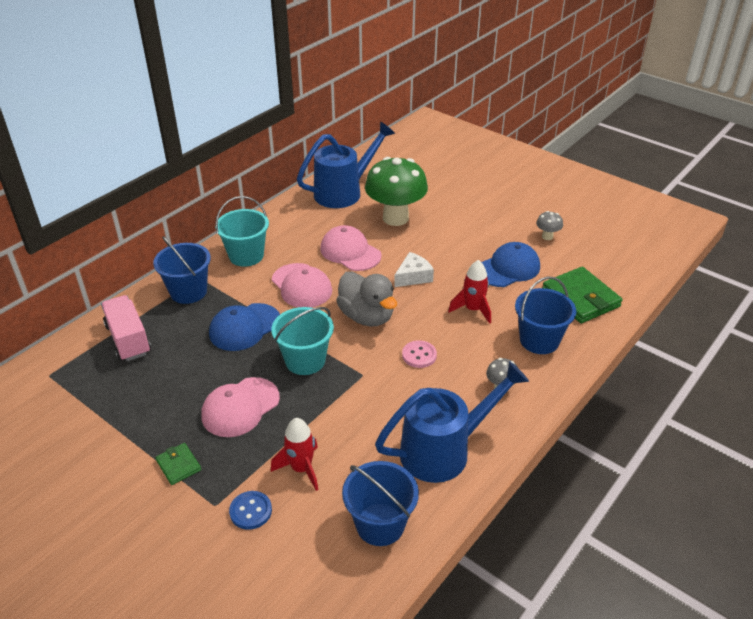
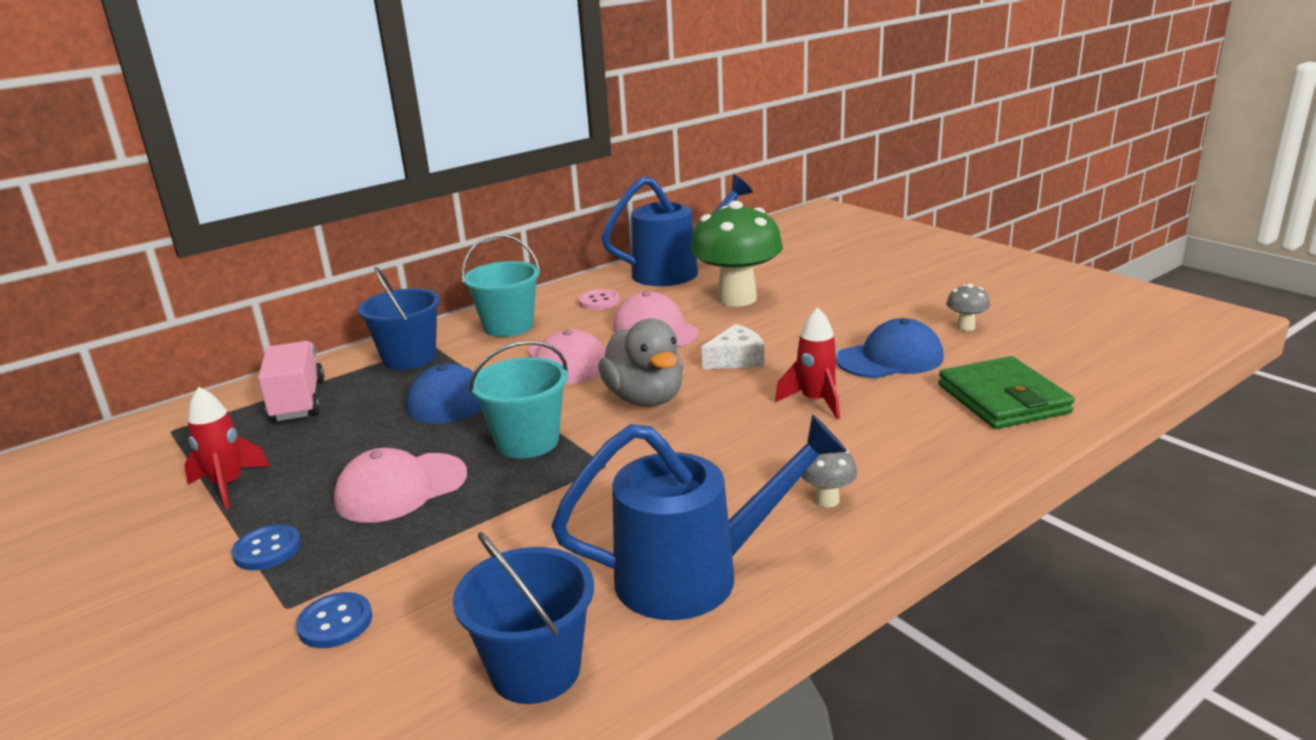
camera: 15 degrees right, 15 degrees down
(178, 465) = (267, 550): green wallet -> blue button
(301, 469) = (447, 574): red rocket -> red rocket (228, 485)
(419, 355) = (706, 449): pink button -> pink button (599, 301)
(539, 340) = (915, 445): blue bucket -> none

